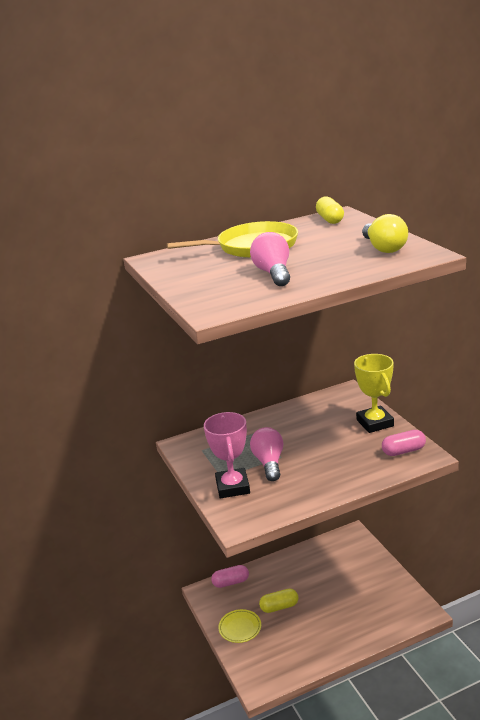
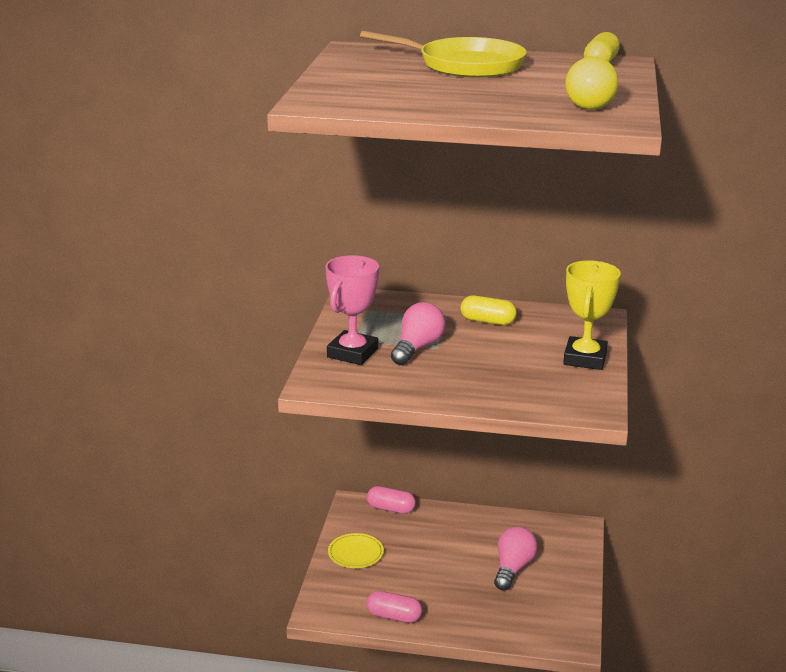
camera: 30 degrees right, 0 degrees up
(273, 273) = (432, 92): pink light bulb -> pink light bulb (513, 568)
(279, 607) = (416, 556): yellow capsule -> yellow capsule (487, 321)
(403, 451) = (577, 396): pink capsule -> pink capsule (394, 616)

